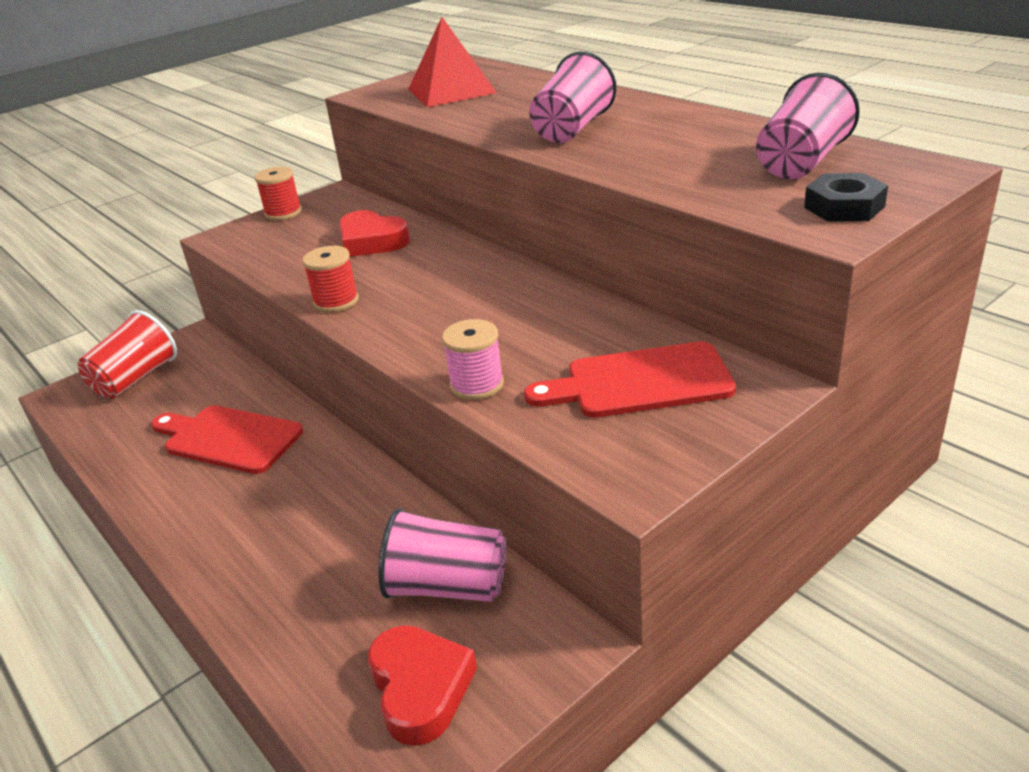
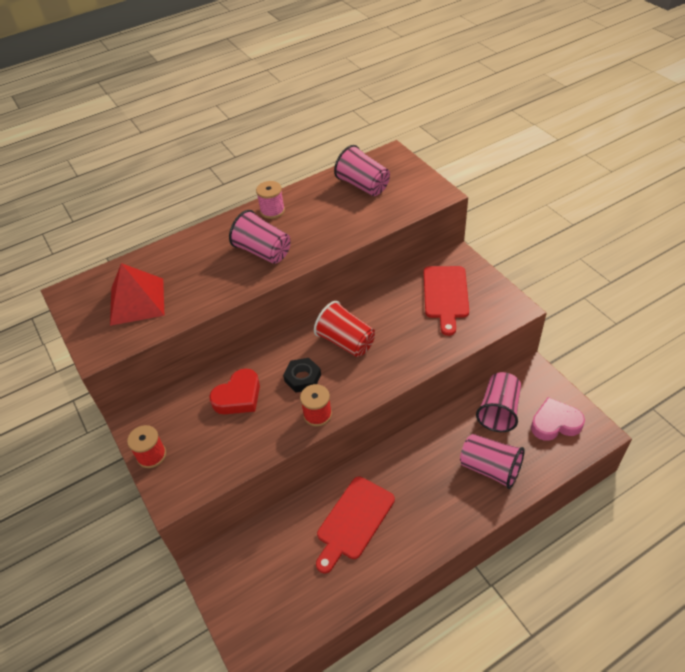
camera: 80 degrees left, 15 degrees up
(136, 378) = (253, 599): red cup -> red cup (346, 342)
(307, 585) = (490, 468): none -> pink cup
(420, 688) = (555, 423): red heart -> pink heart
(477, 385) = (431, 352): pink spool -> pink spool (272, 211)
(844, 207) = (417, 185): black nut -> black nut (302, 378)

